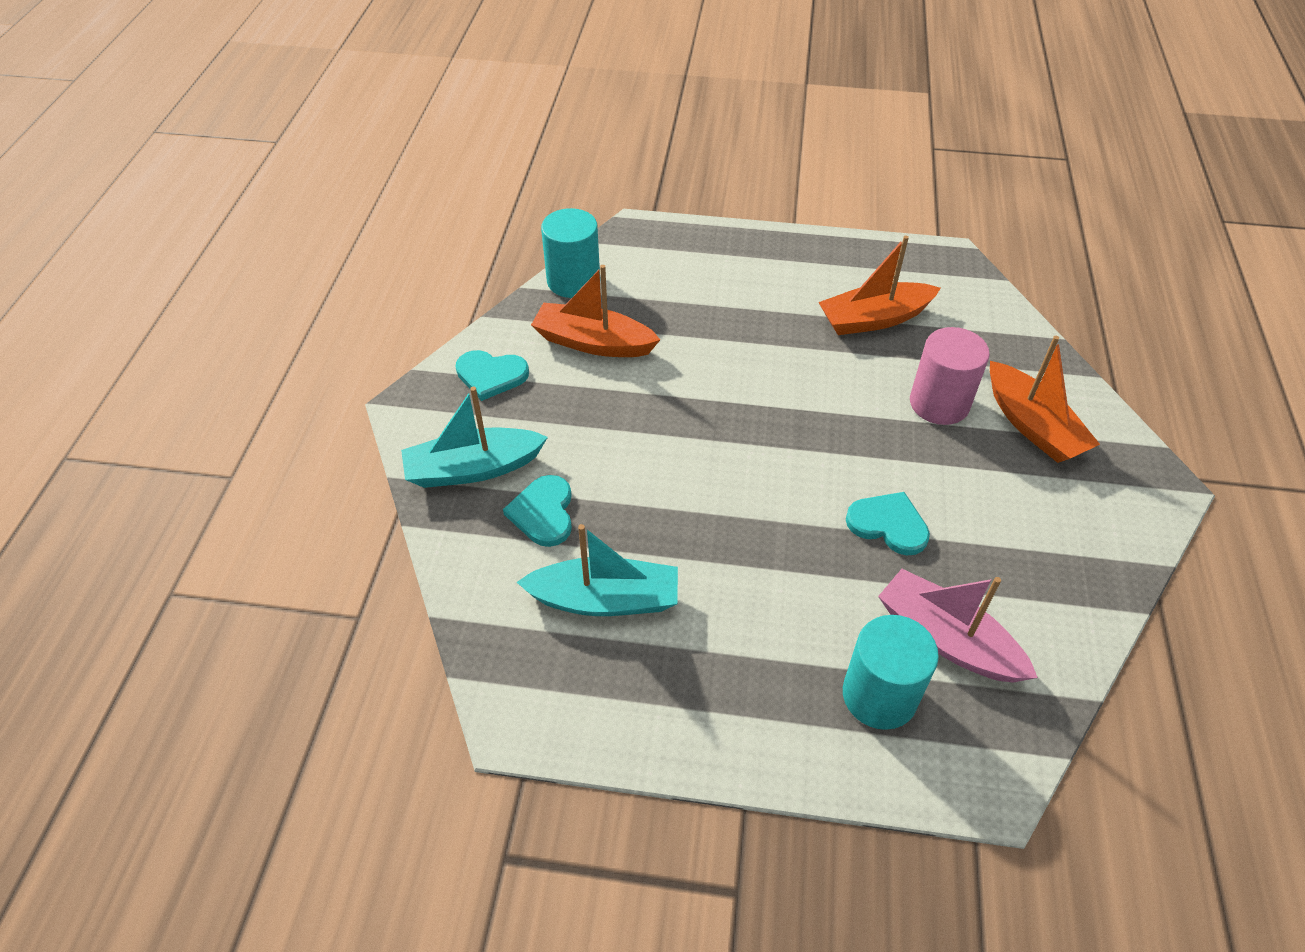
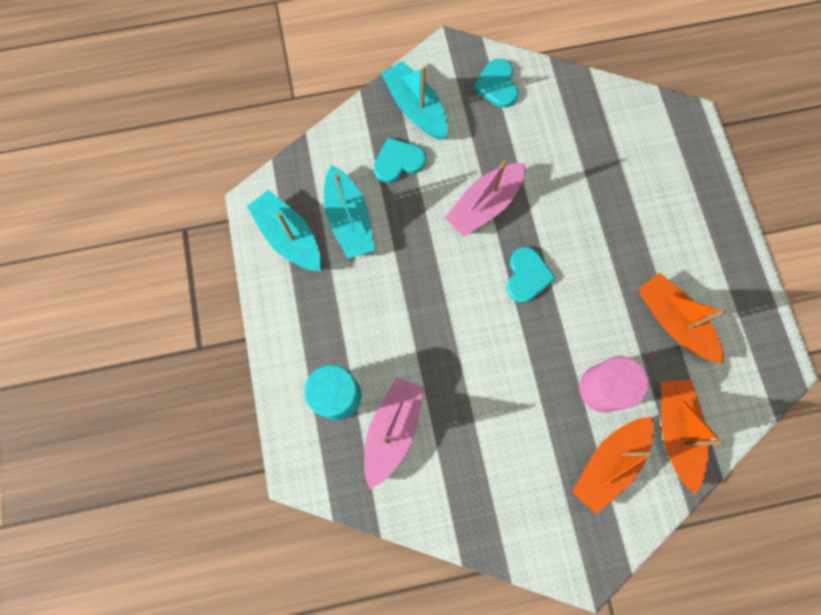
camera: 70 degrees right, 25 degrees up
(573, 281) = (612, 98): turquoise cylinder -> none
(593, 343) = (556, 135): orange boat -> orange boat (675, 431)
(597, 689) = (289, 237): none -> turquoise boat
(655, 439) = (484, 205): none -> pink boat
(888, 524) = (471, 375): turquoise heart -> turquoise heart (527, 276)

